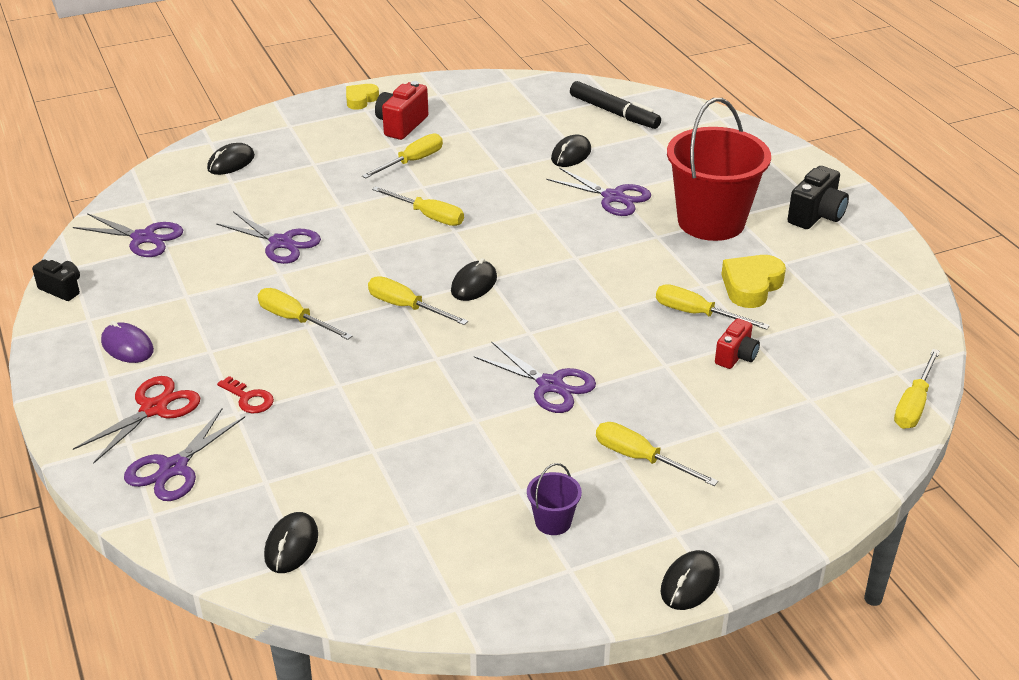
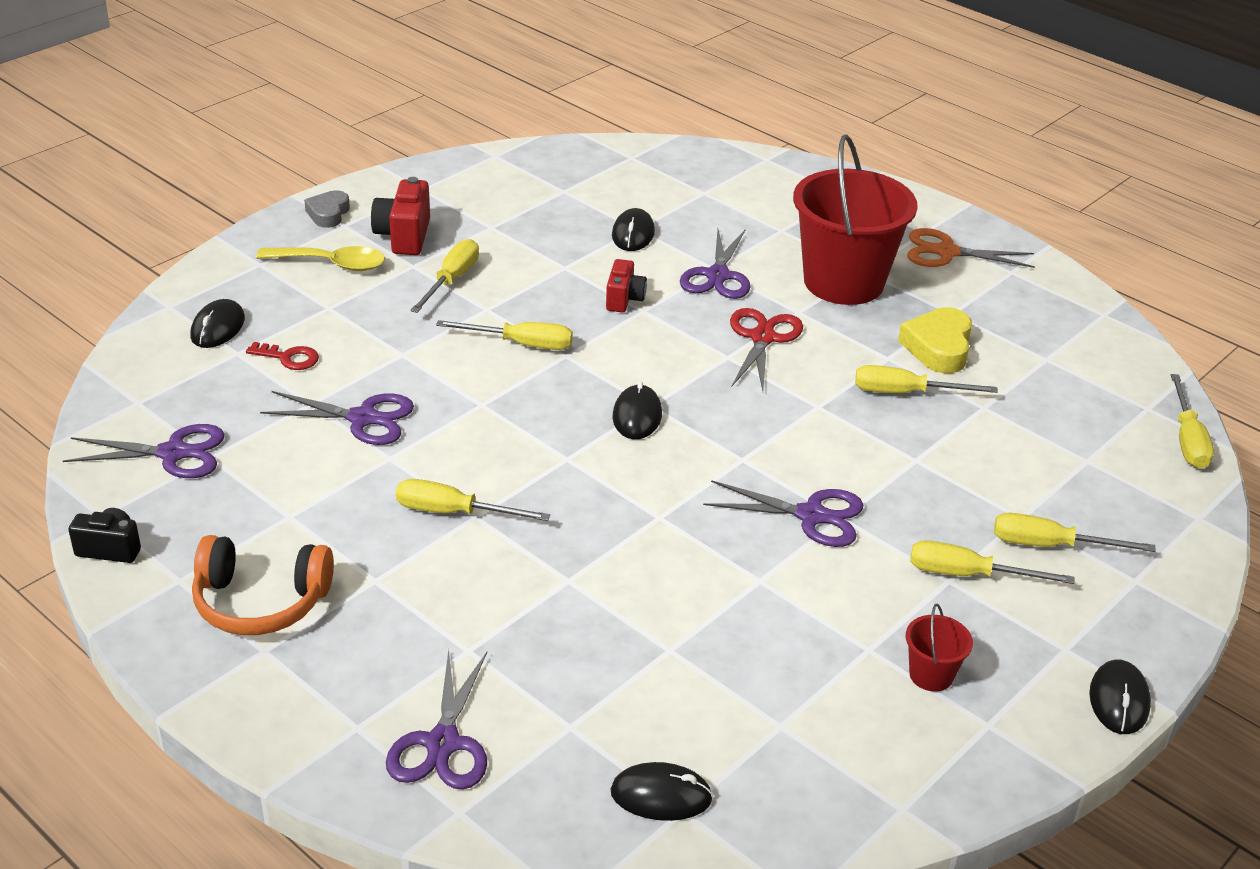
camera: 25 degrees left, 0 degrees up
(127, 346) = (260, 602): purple mouse -> orange headphones
(154, 409) = (358, 674): red scissors -> red scissors (762, 338)
(249, 398) = (471, 627): red key -> red key (289, 358)
(291, 545) = (661, 796): black mouse -> black mouse turned 75 degrees counterclockwise
(337, 135) = (332, 264): none -> yellow spoon
(361, 100) = (328, 214): yellow heart -> grey heart
(406, 307) = (578, 463): yellow screwdriver -> yellow screwdriver (1050, 545)
(553, 522) = (931, 675): purple bucket -> red bucket
(613, 112) = (644, 174): black marker -> none
(613, 197) = (718, 276): purple scissors -> purple scissors turned 90 degrees clockwise
(736, 356) = (980, 431): red camera -> red camera (624, 299)
(816, 216) = (946, 252): black camera -> orange scissors

